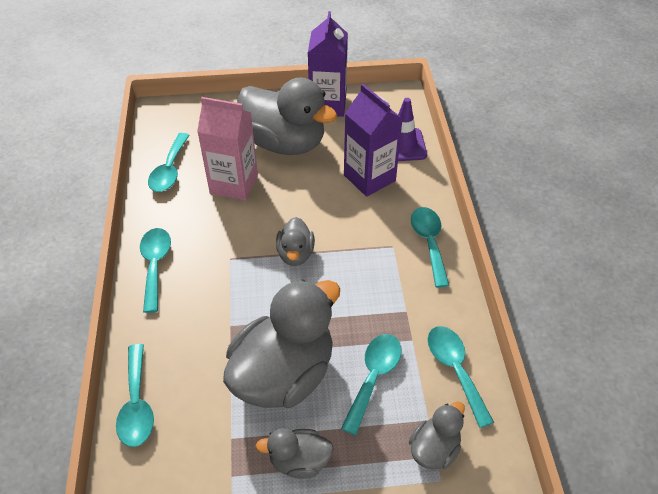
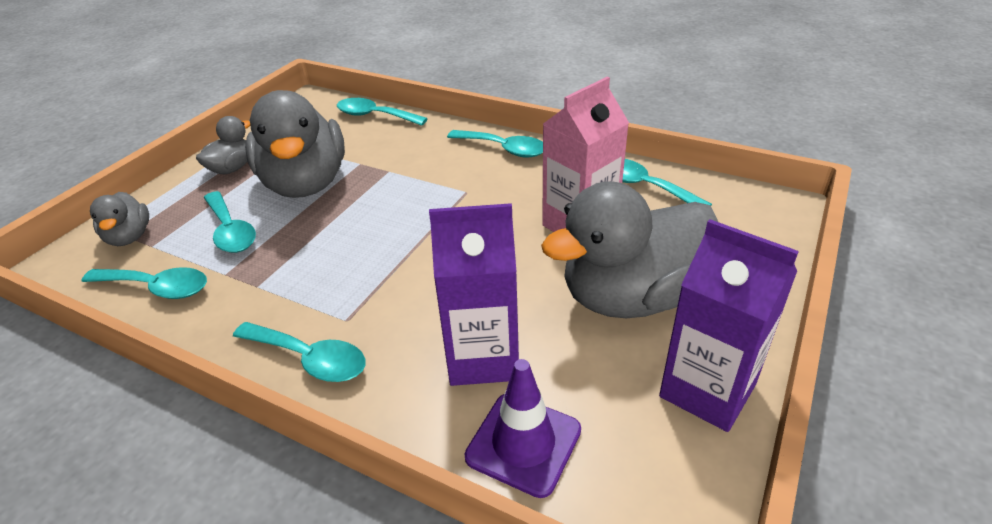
camera: 125 degrees right, 10 degrees down
(295, 254) = (423, 235): grey duck -> none

